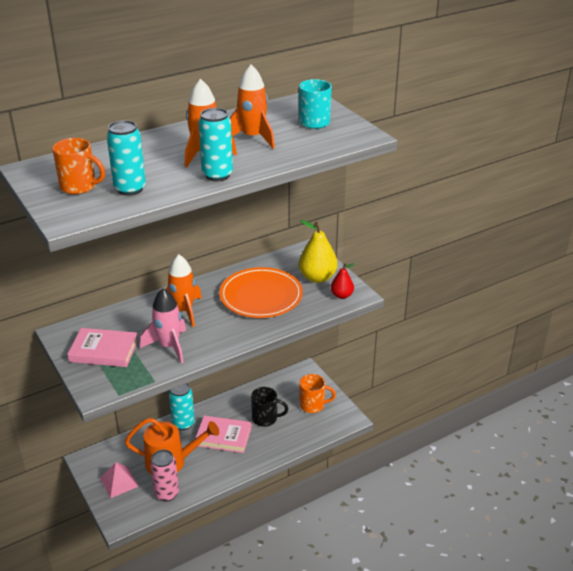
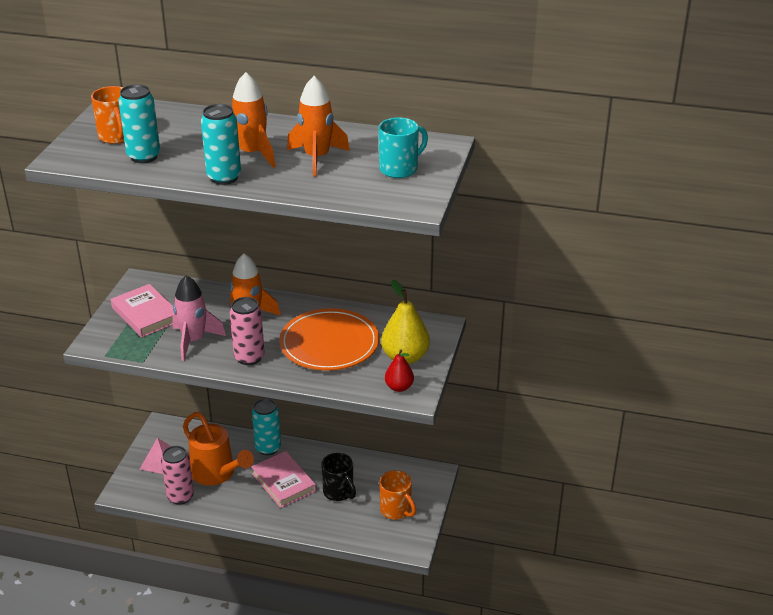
camera: 45 degrees right, 0 degrees up
(224, 333) = (249, 357): none -> pink can

